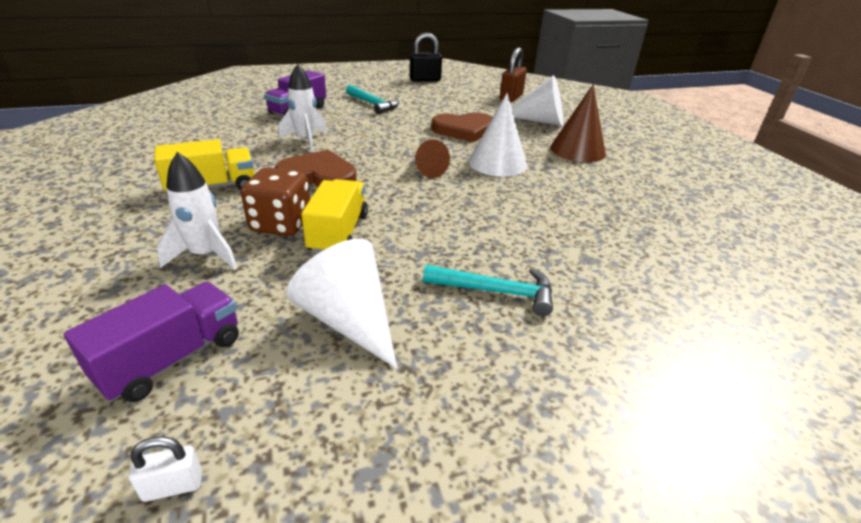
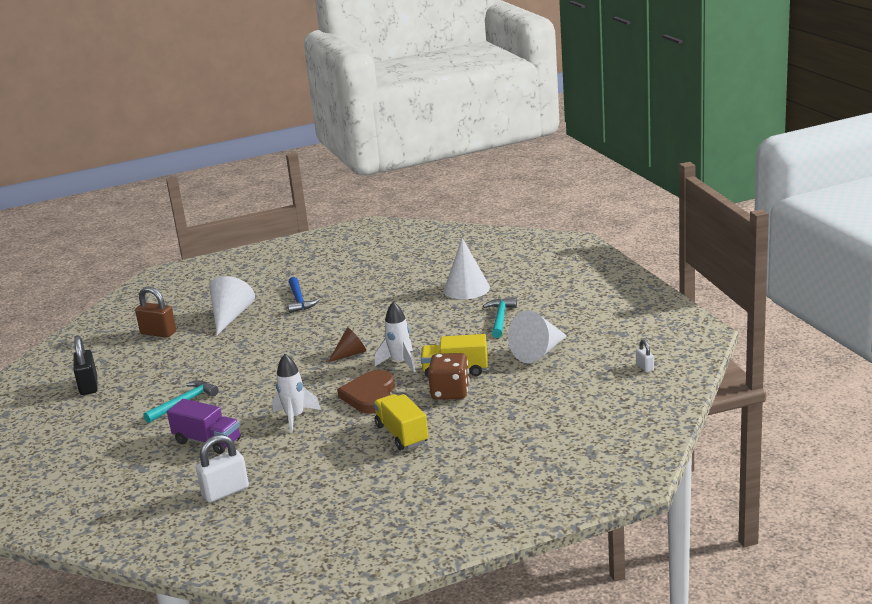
camera: 90 degrees left, 10 degrees down
(172, 358) = (584, 389): purple truck -> none
(205, 255) = (496, 408): white rocket -> white rocket (400, 362)
(209, 114) = (225, 491): none -> white padlock
(464, 130) = (258, 348): brown heart -> none
(497, 163) = (331, 329): white cone -> white cone (466, 289)
(577, 150) = (299, 300): brown cone -> blue hammer

